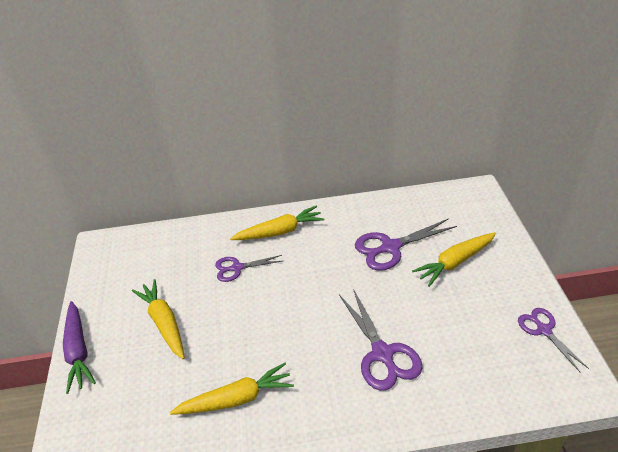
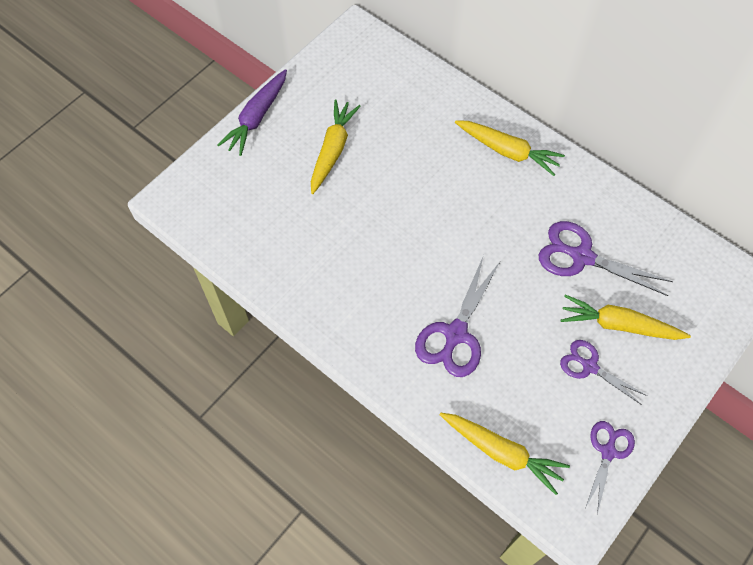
camera: 45 degrees right, 20 degrees up
(236, 398) = (318, 260): yellow carrot -> yellow carrot (502, 452)
(237, 268) = (435, 153): purple scissors -> purple scissors (590, 366)

